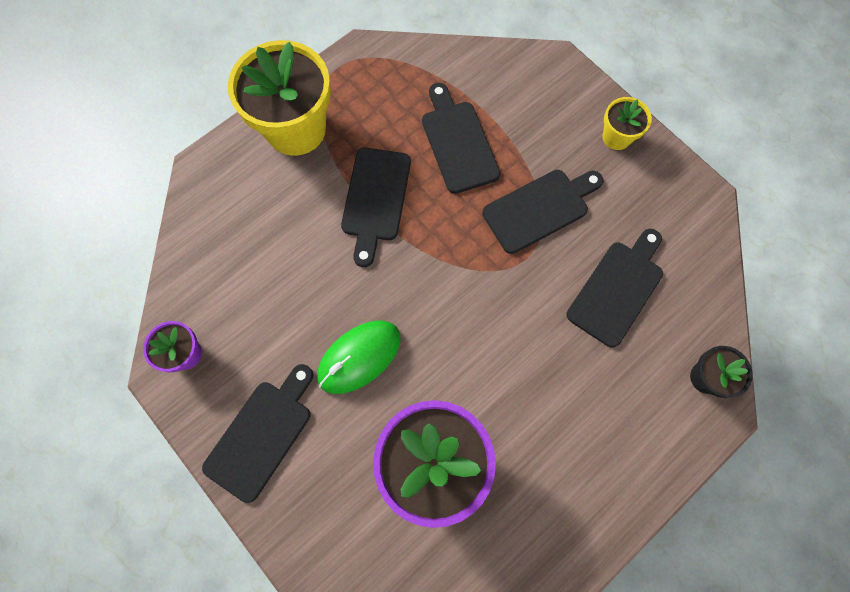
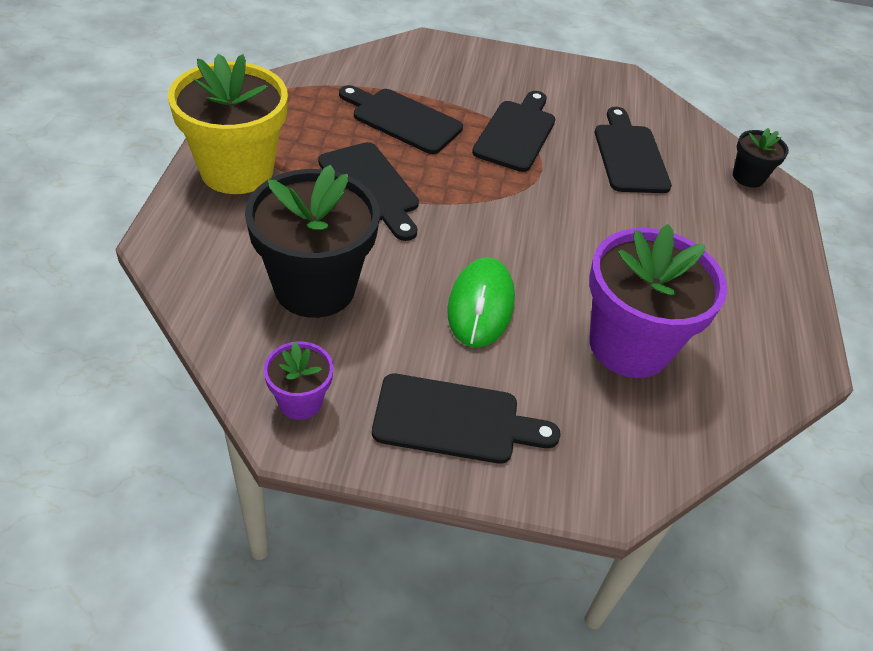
camera: 45 degrees left, 25 degrees down
(262, 434) = (454, 420): black cutting board -> black cutting board turned 105 degrees clockwise
(264, 268) = (315, 287): none -> black flower pot
(616, 137) = (523, 68): yellow flower pot -> none

